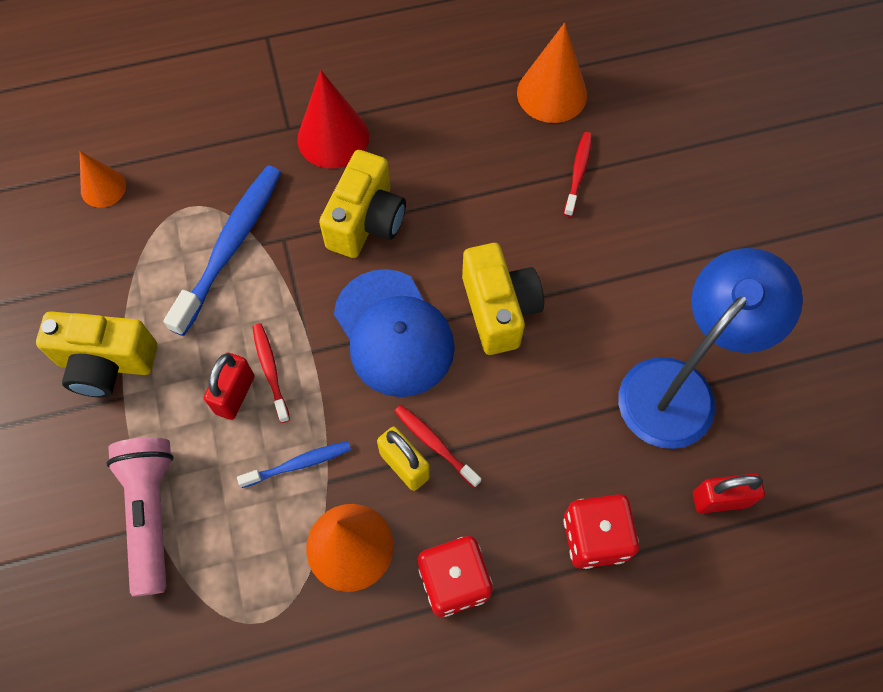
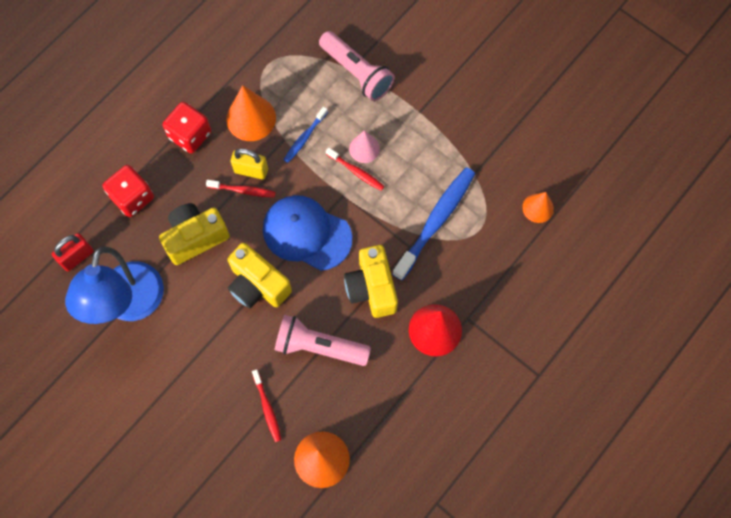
camera: 145 degrees right, 5 degrees up
(107, 363) = (442, 121): yellow camera -> yellow camera (195, 238)
(230, 247) = (435, 222): blue toothbrush -> blue toothbrush turned 135 degrees counterclockwise
(235, 394) = (364, 148): red padlock -> pink cone
(475, 198) = (319, 346): none -> pink flashlight

